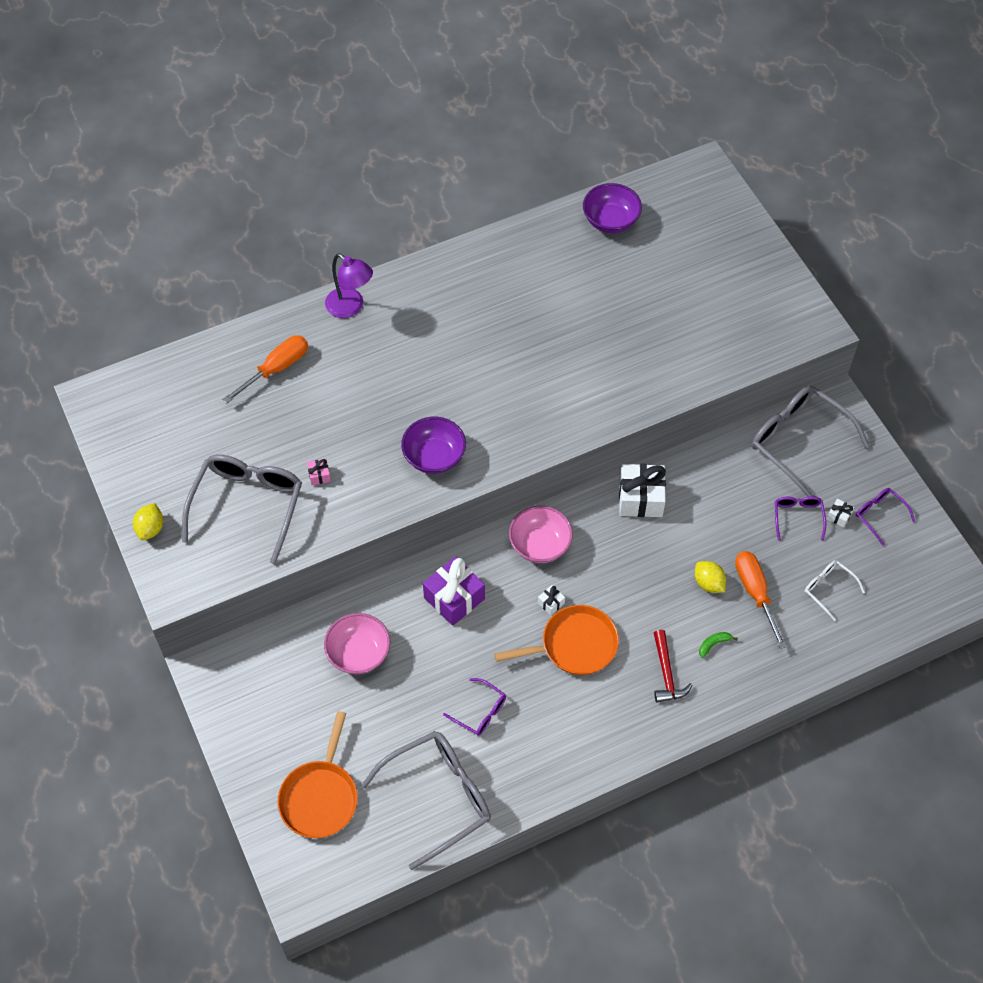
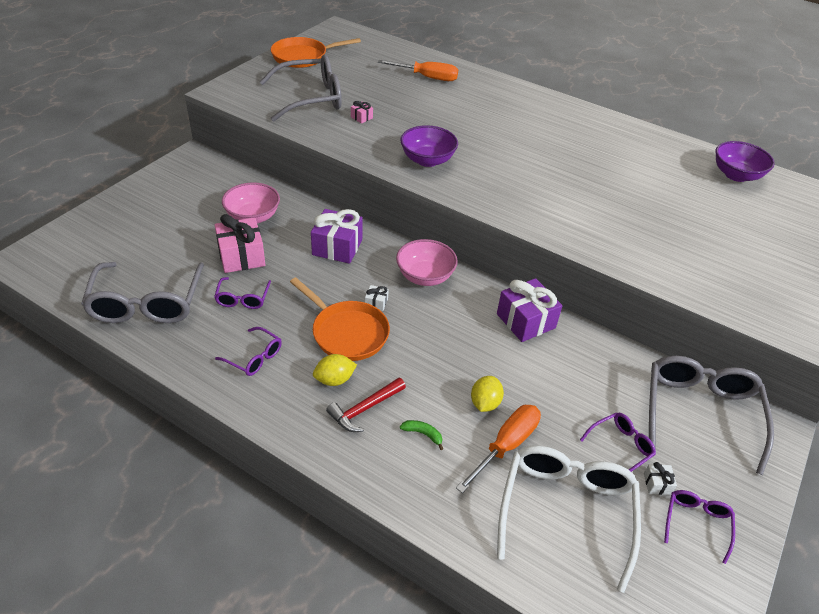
camera: 55 degrees right, 15 degrees down
(150, 528) = (261, 71): yellow lemon -> yellow lemon (334, 380)
(320, 797) = (116, 240): orange pan -> orange pan (303, 57)
(350, 307) = (507, 89): purple lamp -> none
(417, 689) = (241, 256): none -> pink gift
(438, 797) = (147, 303): grey glasses -> grey glasses turned 60 degrees clockwise
(562, 732) = (254, 357): none -> purple glasses
(640, 498) = (526, 321): white gift -> purple gift
(828, 589) = (566, 511): white glasses -> white glasses, size x2.04

